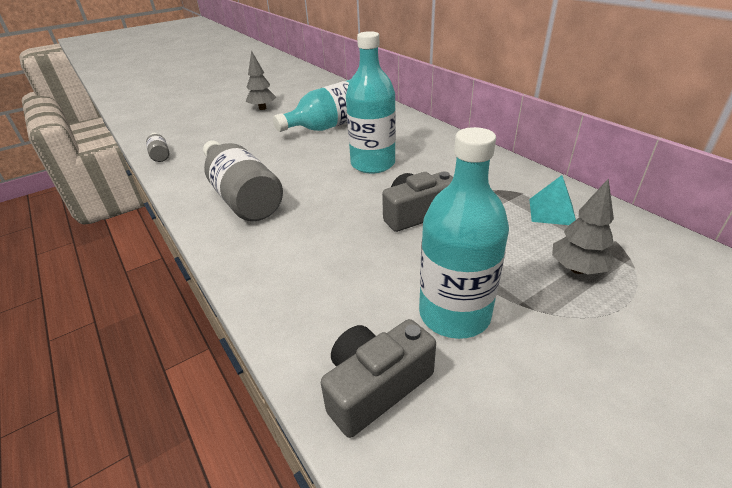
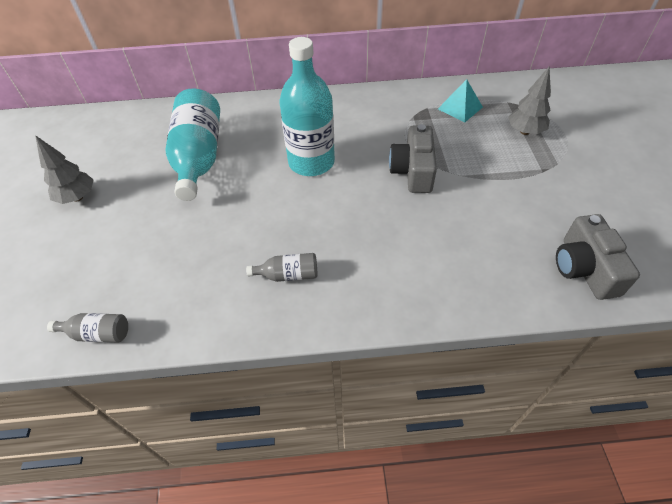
camera: 60 degrees left, 15 degrees up
(242, 196) = (288, 275): grey bottle -> grey bottle, size x0.45
(454, 314) = (538, 204): turquoise bottle -> none

